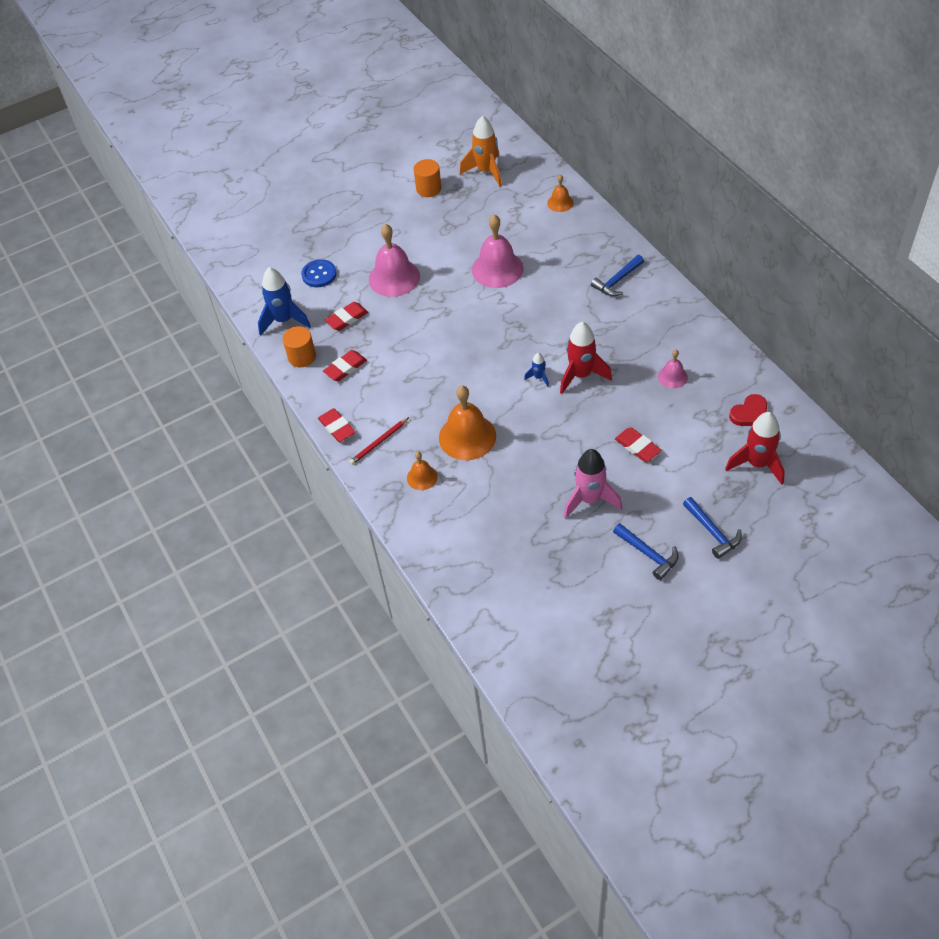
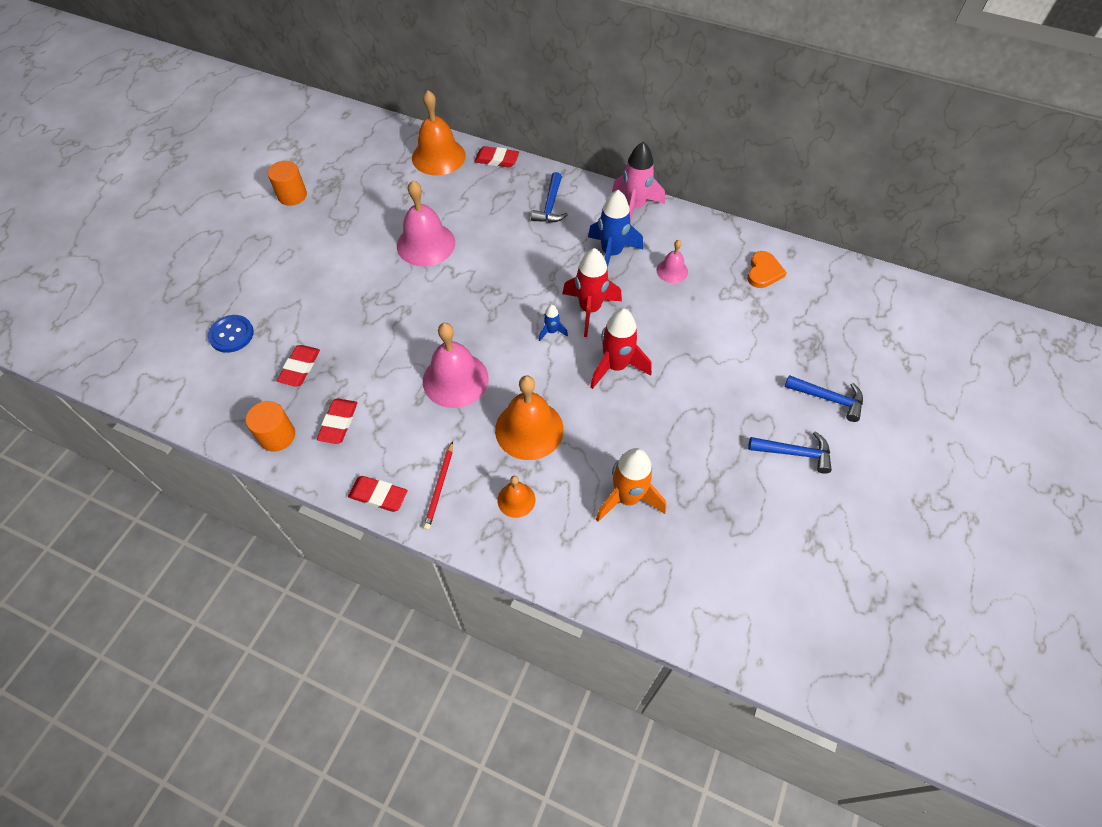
camera: 40 degrees left, 5 degrees up
(284, 320) = (225, 405): blue rocket -> blue rocket (611, 254)
(394, 277) = (322, 300): pink bell -> pink bell (455, 379)
(486, 171) = (341, 156): orange rocket -> orange rocket (627, 498)
(560, 203) = (438, 156): orange bell -> orange bell, size x1.90
(589, 499) = (698, 429): pink rocket -> pink rocket (634, 207)
(637, 447) = (697, 352): red eraser -> red eraser (497, 160)
(750, 413) = (763, 272): red heart -> orange heart
(757, 464) = (808, 314): red rocket -> red rocket (616, 366)

